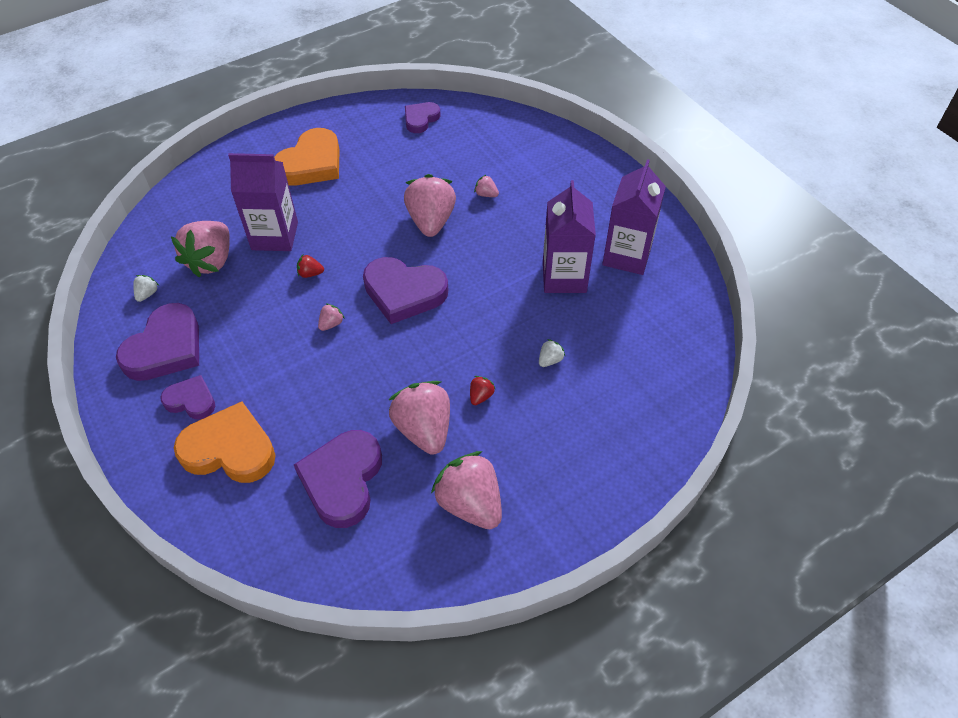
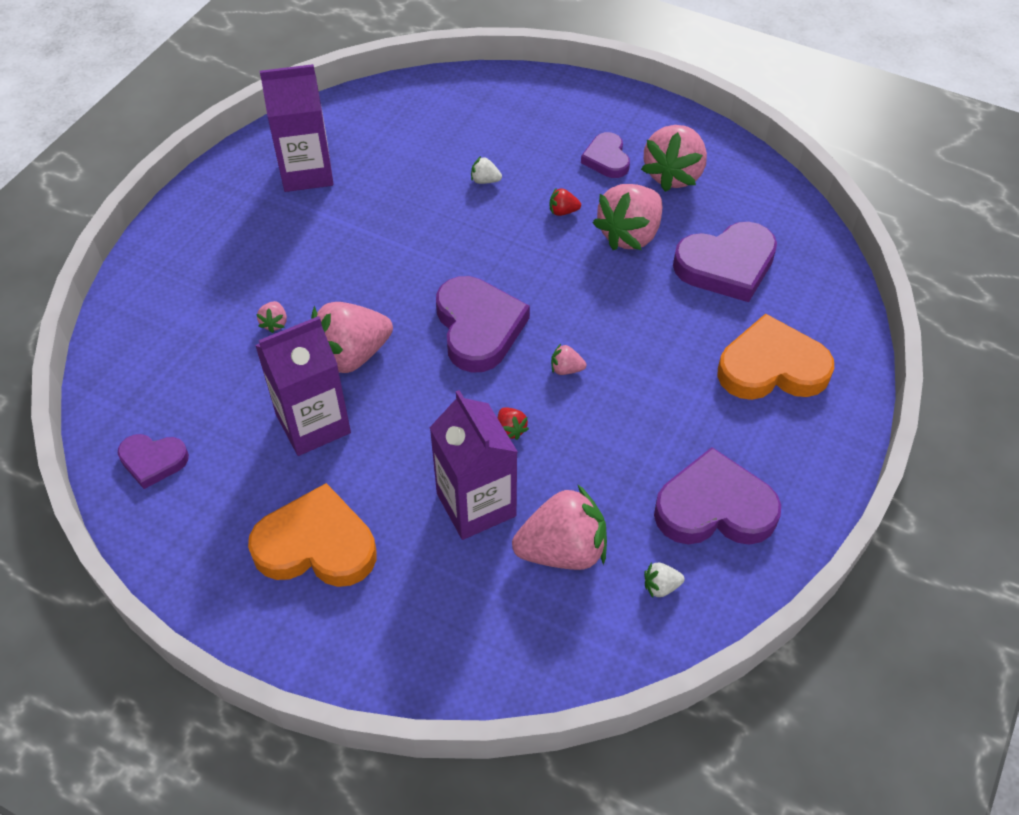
camera: 120 degrees left, 0 degrees up
(191, 400) = (752, 436): purple heart -> purple heart (606, 159)
(229, 449) = (771, 367): orange heart -> orange heart turned 105 degrees clockwise
(564, 277) = (368, 208): purple carton -> purple carton (313, 424)

